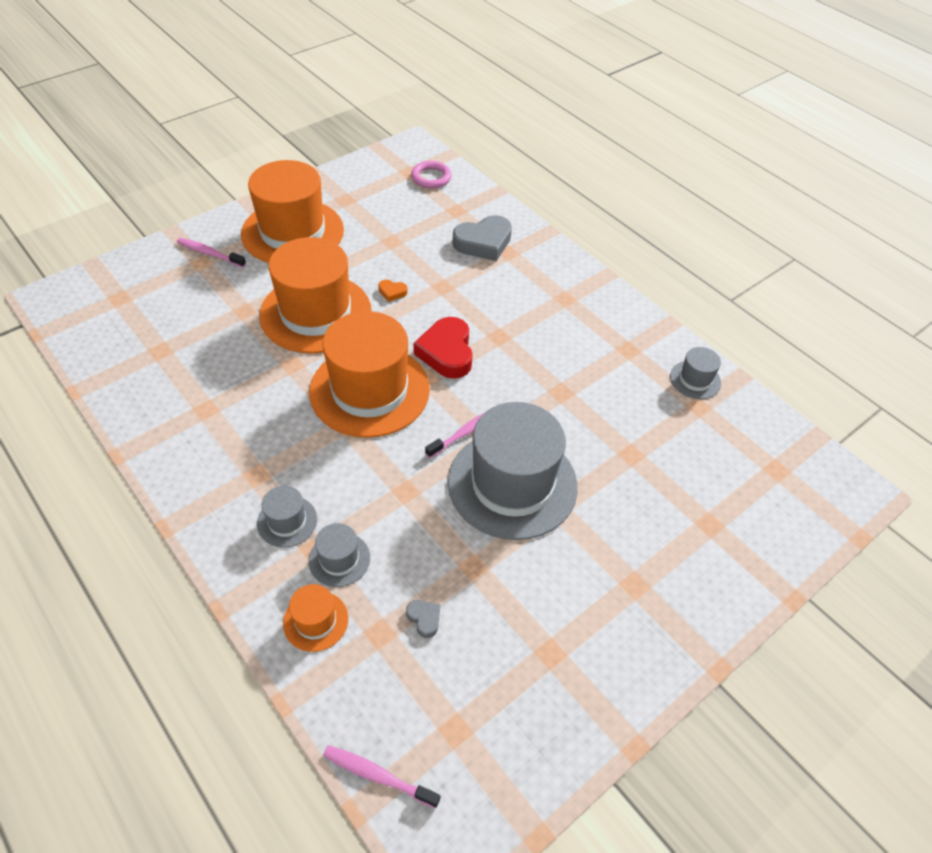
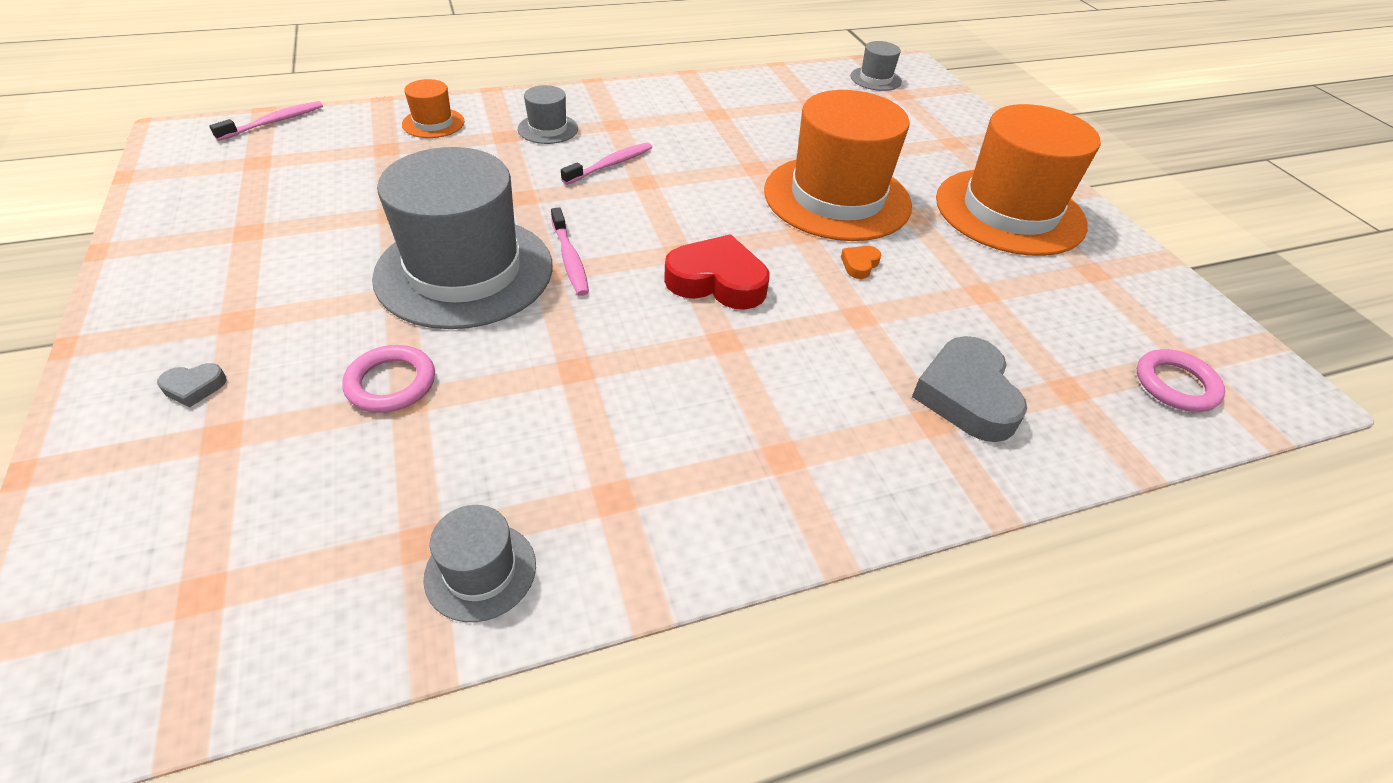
camera: 110 degrees right, 5 degrees down
(209, 253) = (969, 149): pink toothbrush -> pink toothbrush (610, 165)
(339, 559) = (481, 145): grey hat -> grey hat (875, 79)
(369, 390) = (684, 207): orange hat -> none
(424, 619) = (372, 172): grey heart -> grey heart (194, 387)
(626, 469) = (391, 383): none -> pink ring

